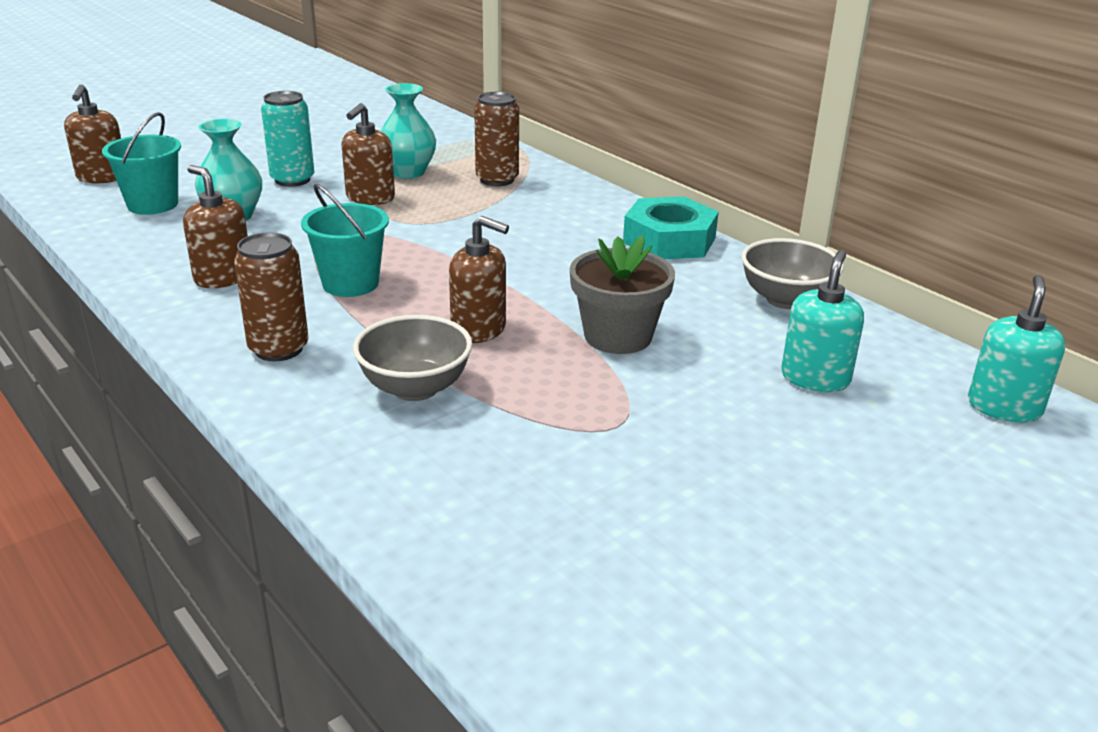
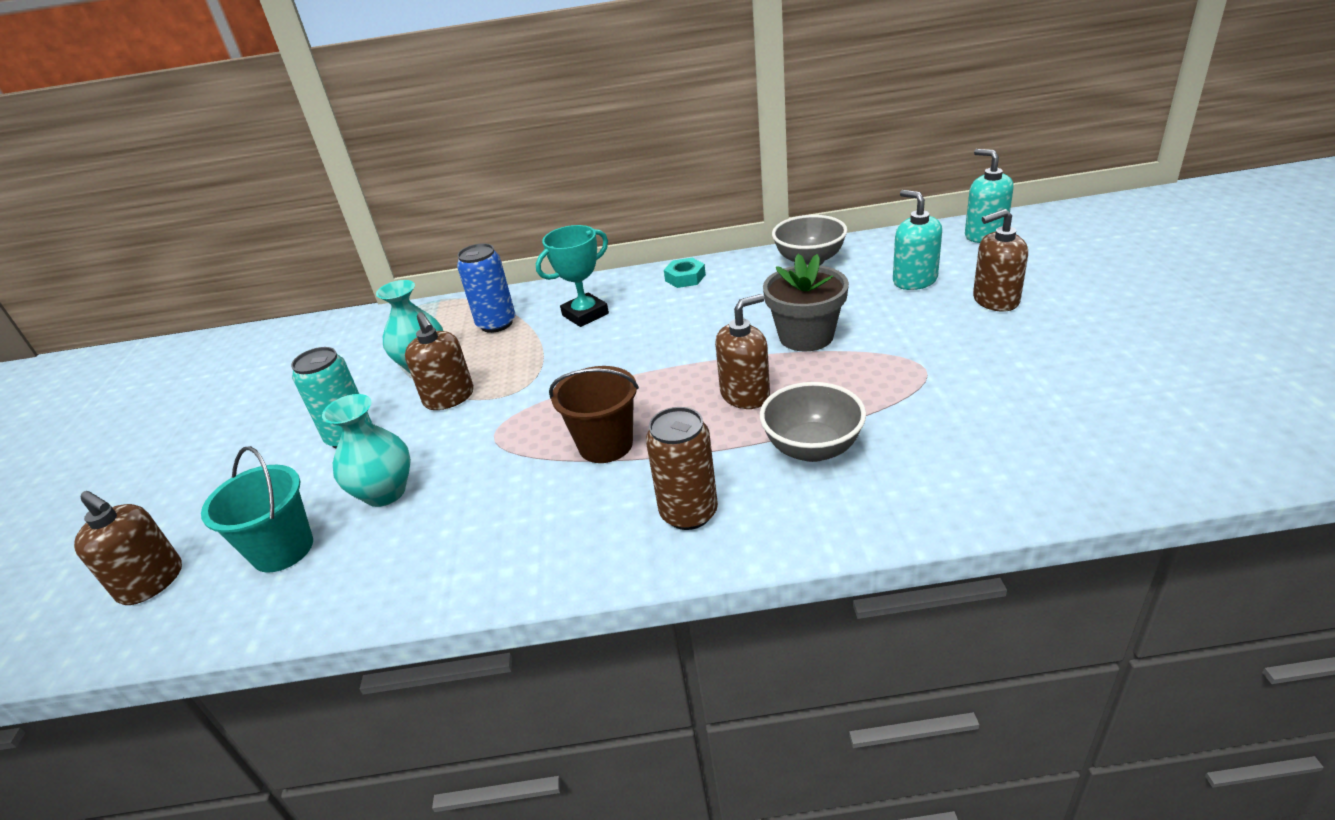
camera: 50 degrees left, 5 degrees up
(223, 277) = (514, 524): brown soap dispenser -> brown soap dispenser (995, 300)
(350, 283) = (605, 445): turquoise bucket -> brown bucket
(497, 179) = (496, 324): brown can -> blue can
(549, 212) = (585, 314): none -> turquoise trophy
(669, 240) = (685, 278): turquoise nut -> turquoise nut, size x0.53

